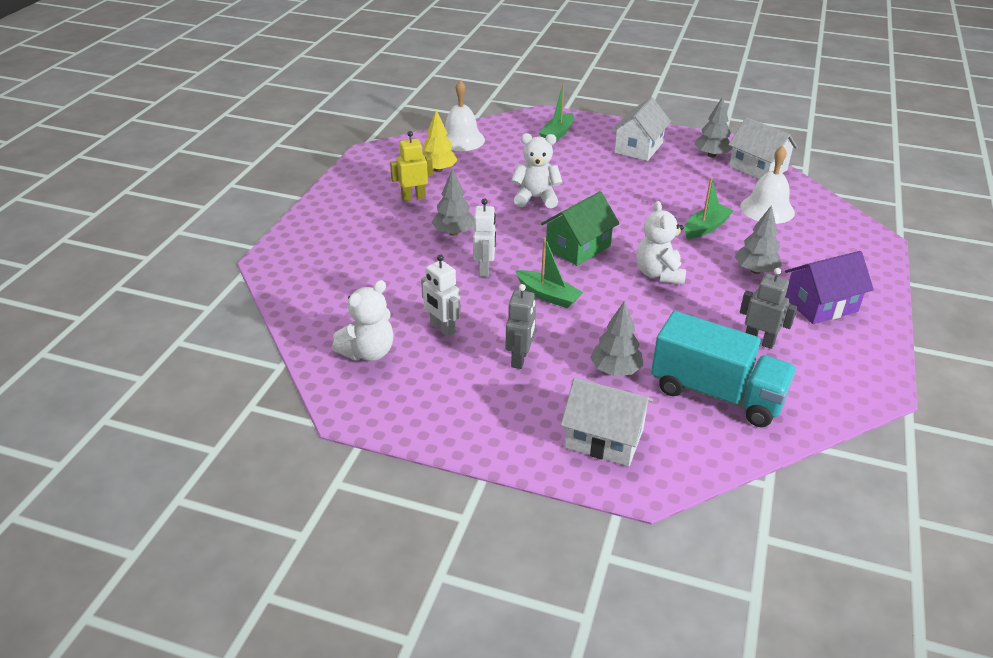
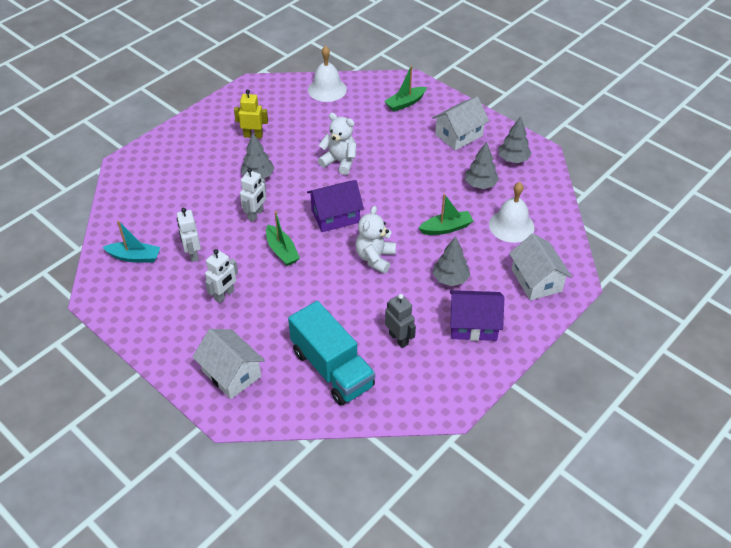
camera: 25 degrees right, 10 degrees up
(368, 352) = (135, 257): white teddy bear -> turquoise boat
(438, 170) = (289, 114): yellow tree -> none
(520, 359) = (224, 295): grey robot -> white robot
(578, 247) = (335, 216): green house -> purple house
(615, 370) = (279, 326): grey tree -> grey tree (480, 184)
(758, 168) = (540, 183): white house -> white house (536, 280)

